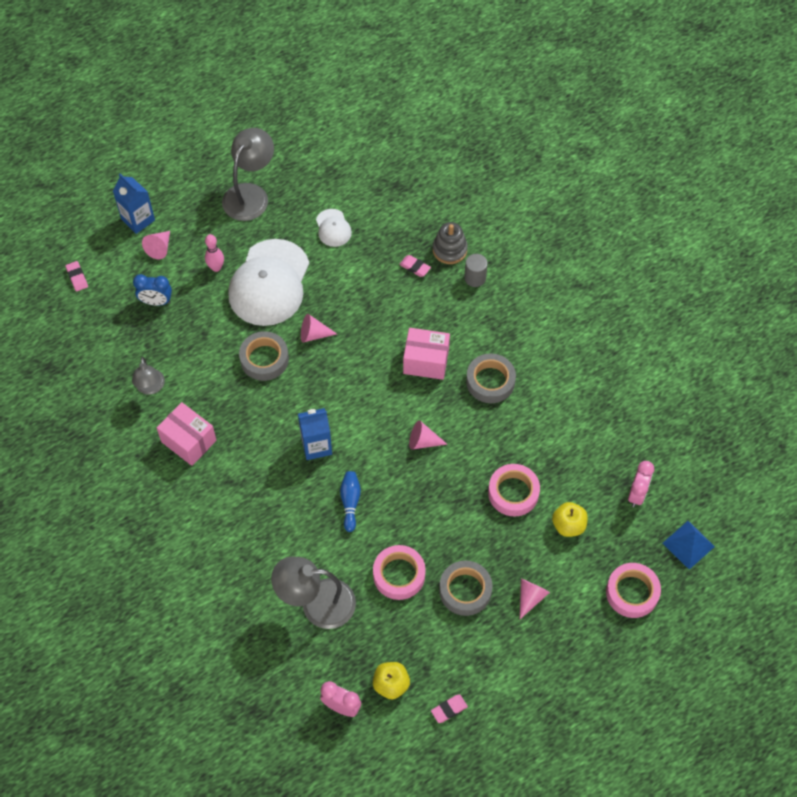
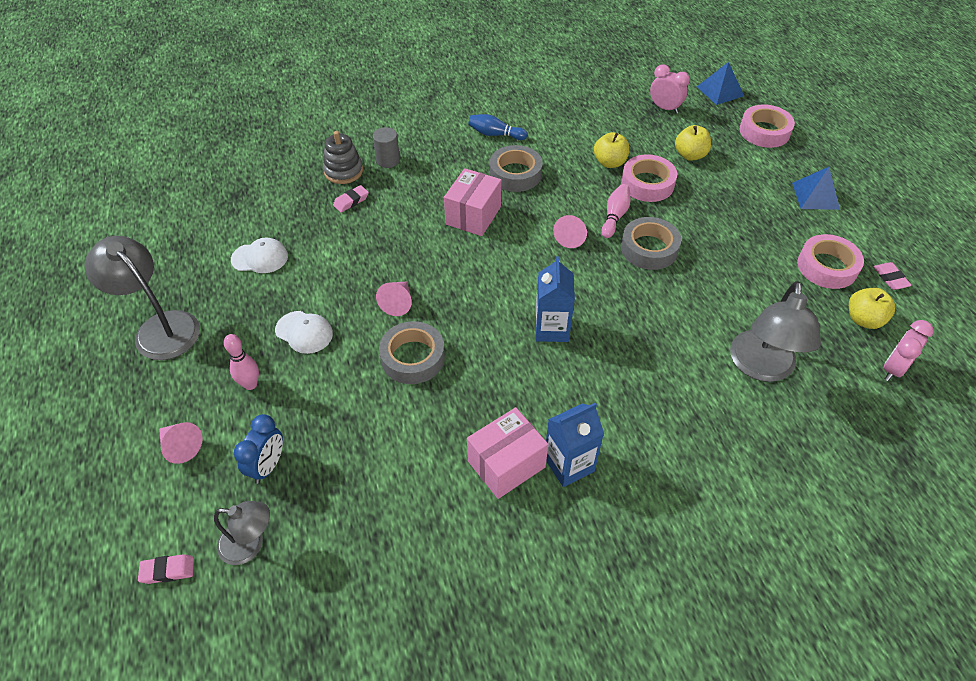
camera: 75 degrees left, 10 degrees down
(138, 220) = (115, 466): blue carton -> blue carton (569, 464)
(150, 388) = (406, 498): grey lamp -> grey lamp (250, 544)
(269, 283) = (304, 332): white cap -> white cap, size x0.46
(350, 502) = (633, 312): blue bowling pin -> blue bowling pin (495, 134)
(399, 575) = (730, 287): pink tape -> pink tape (827, 267)
(459, 471) = (614, 216): none -> pink bowling pin
(465, 590) = (753, 239): grey tape -> grey tape (649, 248)
(530, 597) = (765, 195): pink cone -> none
(533, 456) = (609, 162): none -> yellow apple
(544, 644) = (815, 196): none -> blue pyramid

